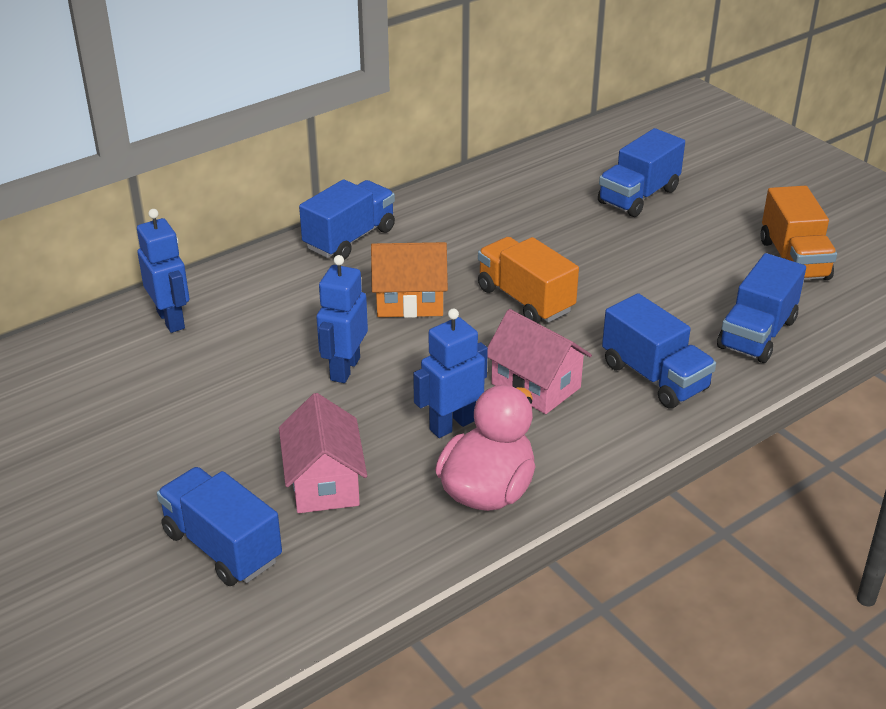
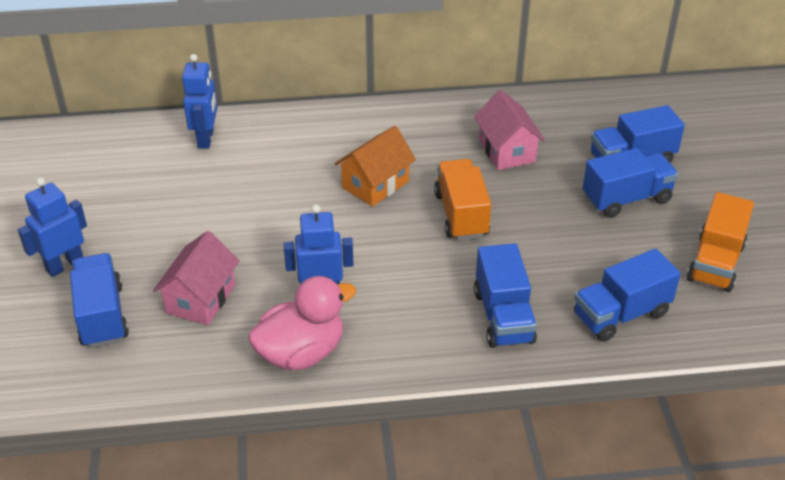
camera: 30 degrees right, 5 degrees up
(344, 369) = (286, 219): blue robot -> blue robot (64, 265)
(350, 238) = (376, 119): blue truck -> blue truck (626, 199)
(410, 301) = (375, 184): orange house -> orange house turned 75 degrees counterclockwise
(535, 386) = (407, 287): pink house -> pink house (506, 151)

